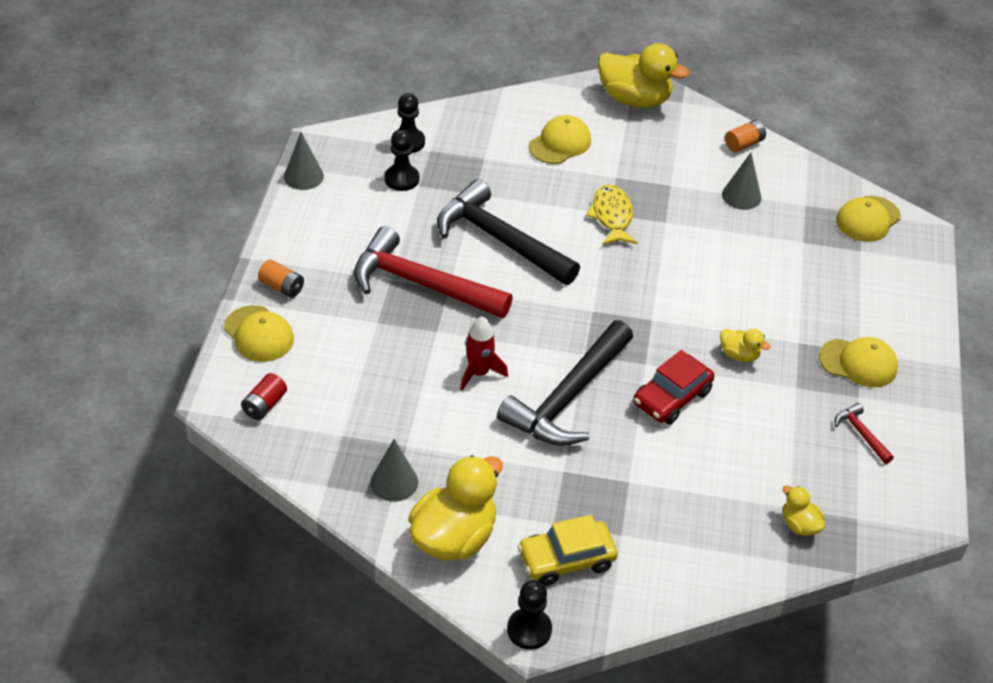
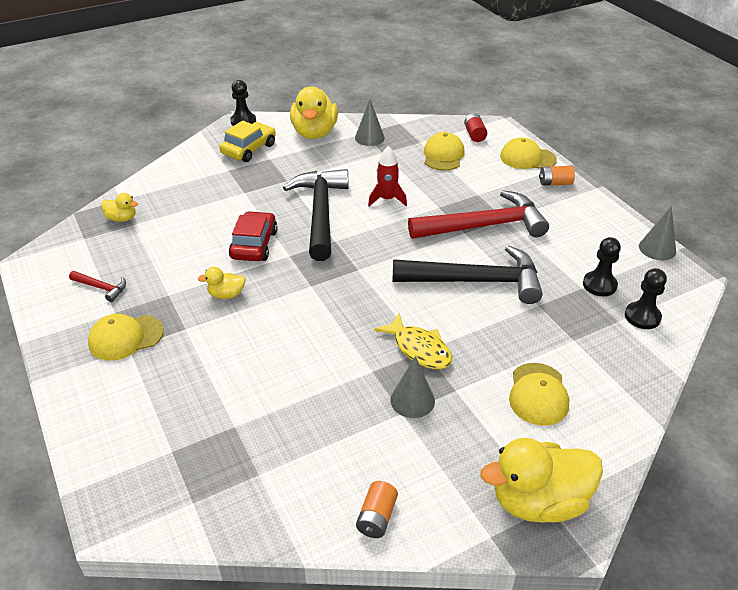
camera: 145 degrees right, 5 degrees down
(741, 196) = (328, 443): grey cone -> grey cone (412, 400)
(868, 219) = (181, 497): yellow cap -> yellow cap (443, 155)

